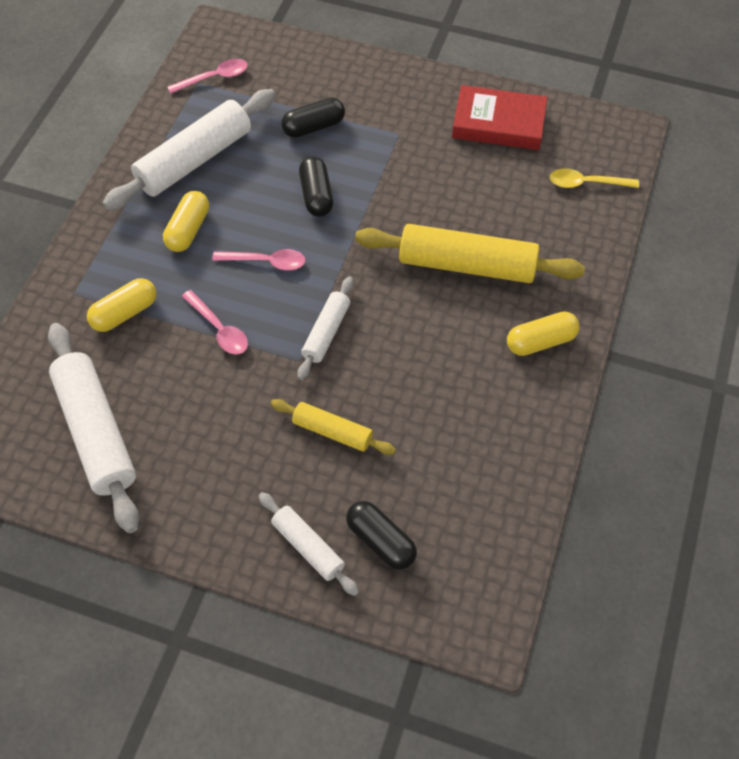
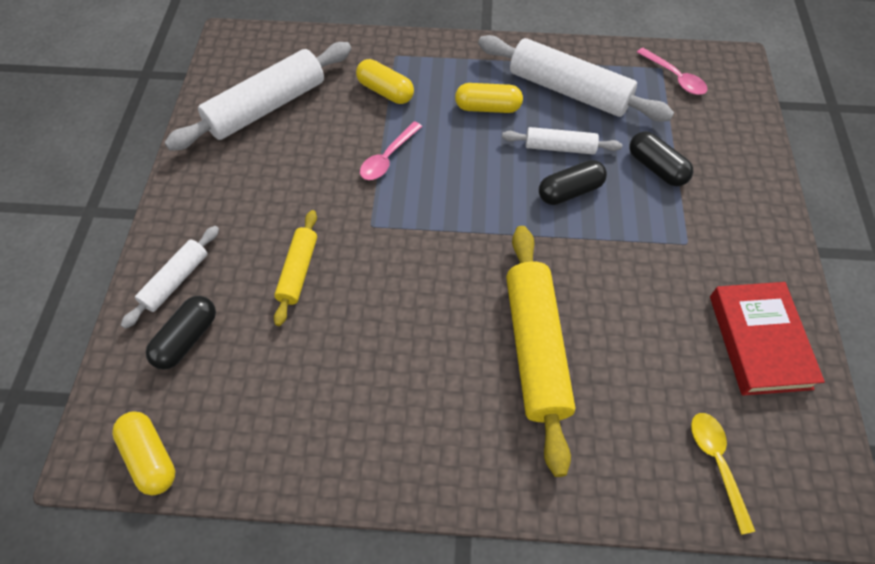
camera: 75 degrees right, 0 degrees up
(266, 262) = (473, 172): pink spoon -> none
(326, 332) = (408, 239): white rolling pin -> white rolling pin (560, 147)
(541, 341) = (456, 449): yellow capsule -> yellow capsule (150, 457)

